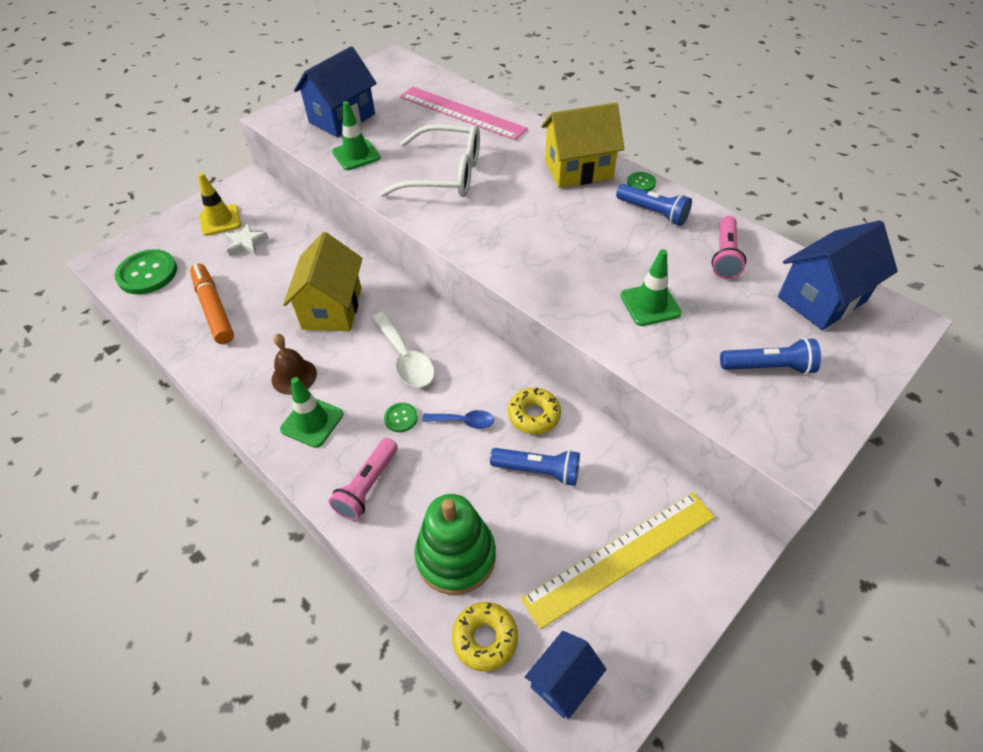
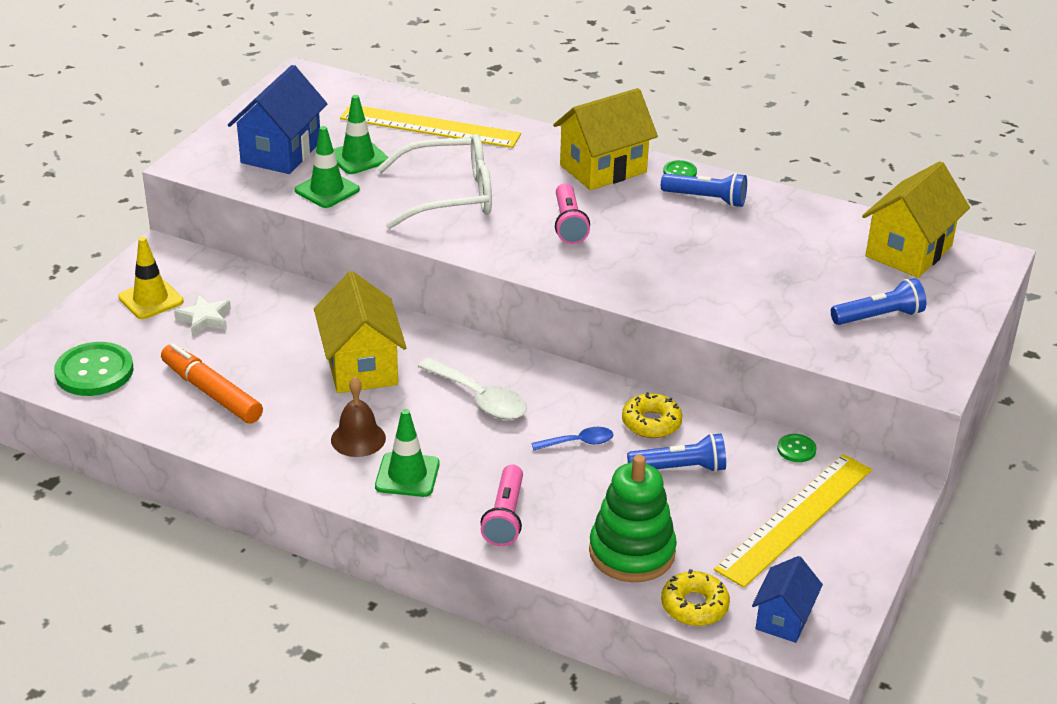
camera: 20 degrees left, 15 degrees down
(401, 418) = (507, 453): green button -> green button (796, 449)
(461, 113) = (430, 126): pink ruler -> yellow ruler
(650, 304) = (742, 284): green traffic cone -> green traffic cone (358, 158)
(724, 256) = (798, 229): pink flashlight -> pink flashlight (568, 224)
(822, 299) = (909, 251): blue house -> yellow house

